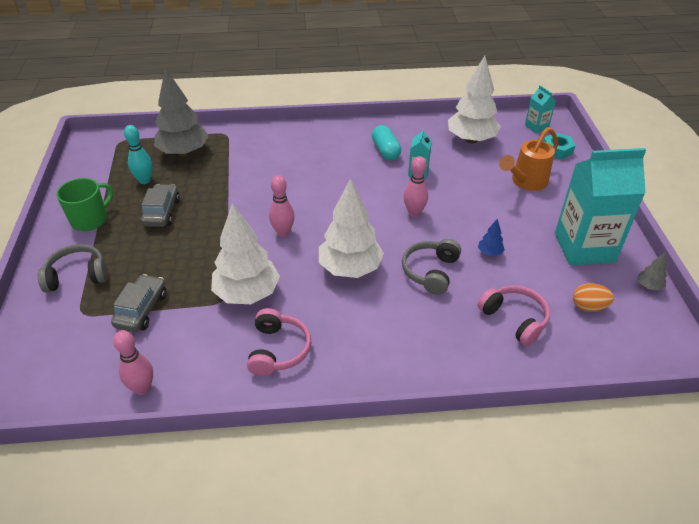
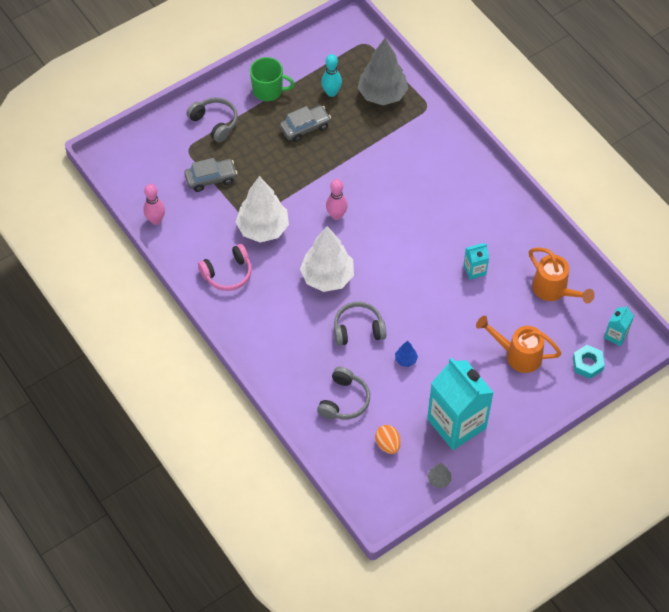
camera: 60 degrees right, 15 degrees up
(385, 151) = (488, 233): turquoise capsule -> none
(414, 213) = (418, 290): pink bowling pin -> none
(471, 140) = (553, 290): white tree -> orange watering can
(514, 319) = (344, 400): pink headphones -> grey headphones

